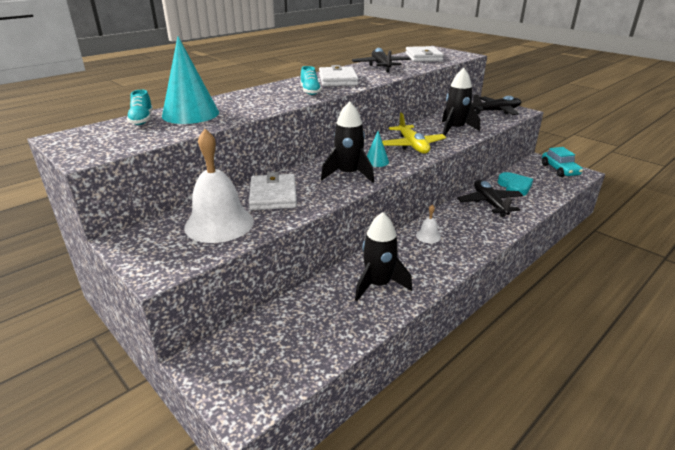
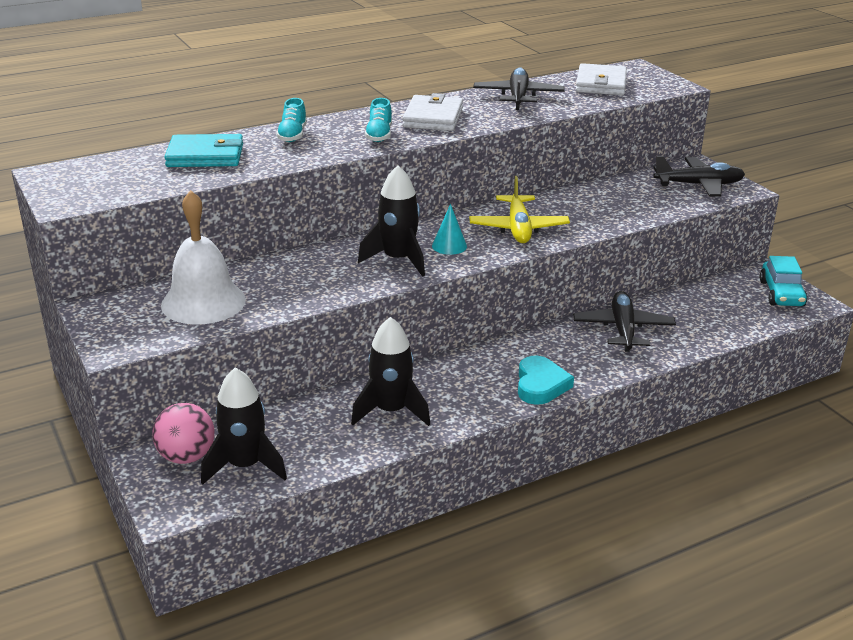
camera: 15 degrees right, 0 degrees up
(142, 120) = (144, 158): turquoise shoe -> turquoise shoe (292, 135)
(190, 114) = (205, 156): turquoise cone -> turquoise wallet
(237, 355) = (186, 457): none -> pink ball
(273, 195) = (285, 275): white wallet -> none
(428, 236) = (498, 361): white bell -> none
(455, 129) = (604, 209): black rocket -> black rocket (245, 466)
(514, 187) = (683, 310): turquoise heart -> turquoise heart (540, 385)

